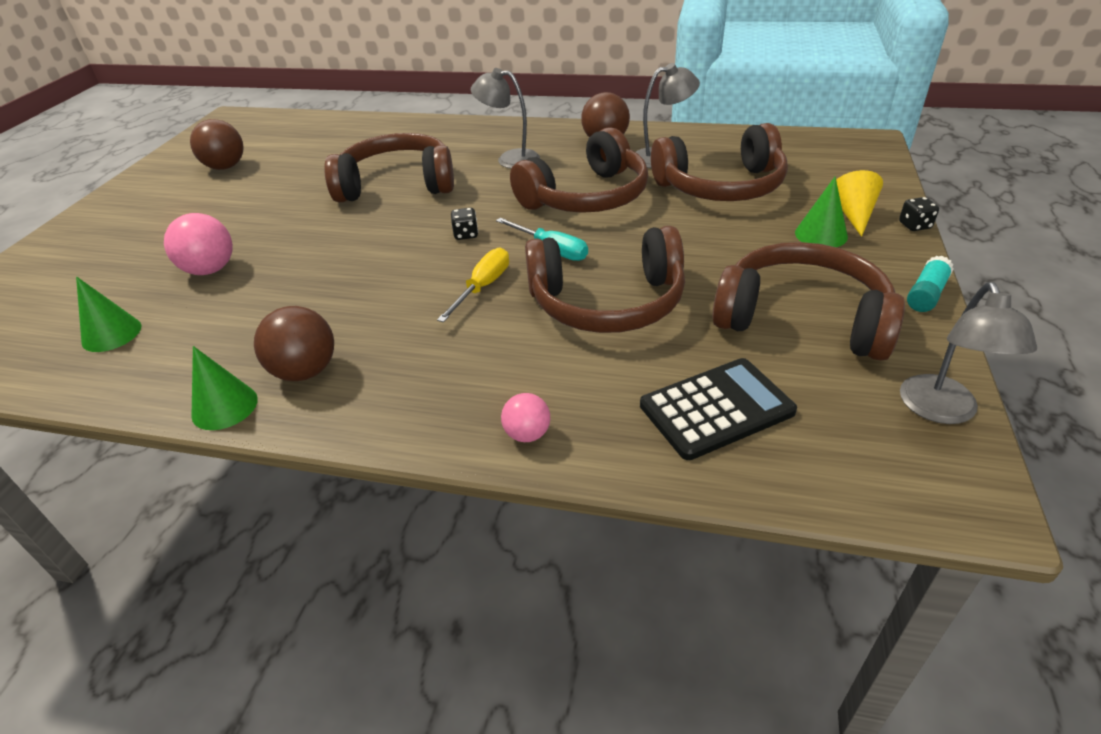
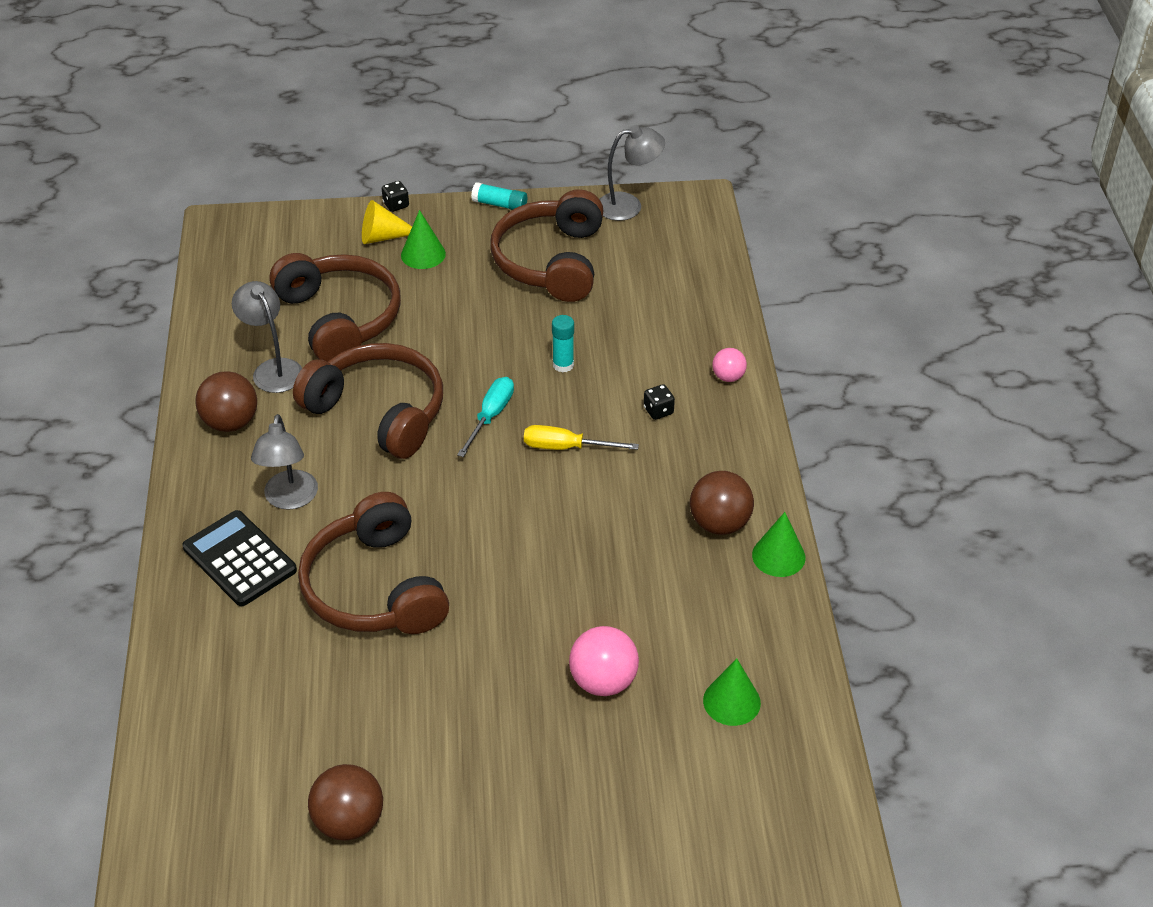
camera: 110 degrees left, 5 degrees up
(466, 234) = (477, 487): black dice -> black dice (658, 411)
(607, 302) = (563, 365): brown headphones -> turquoise glue stick
(716, 409) = (666, 295): black calculator -> black calculator (240, 559)

